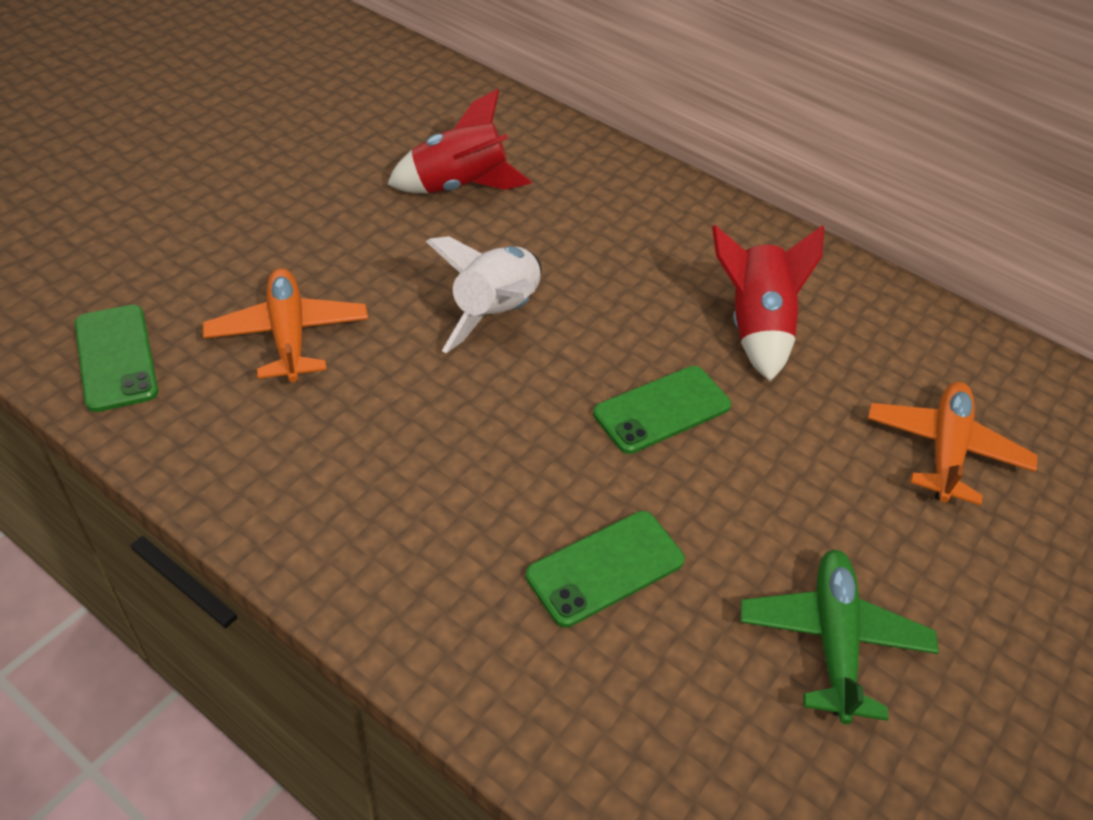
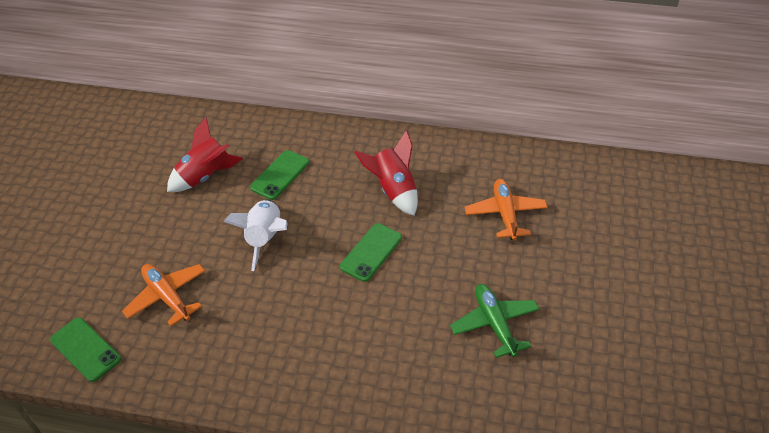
camera: 20 degrees left, 0 degrees up
(605, 568) = (384, 339): green phone -> green phone (280, 175)

